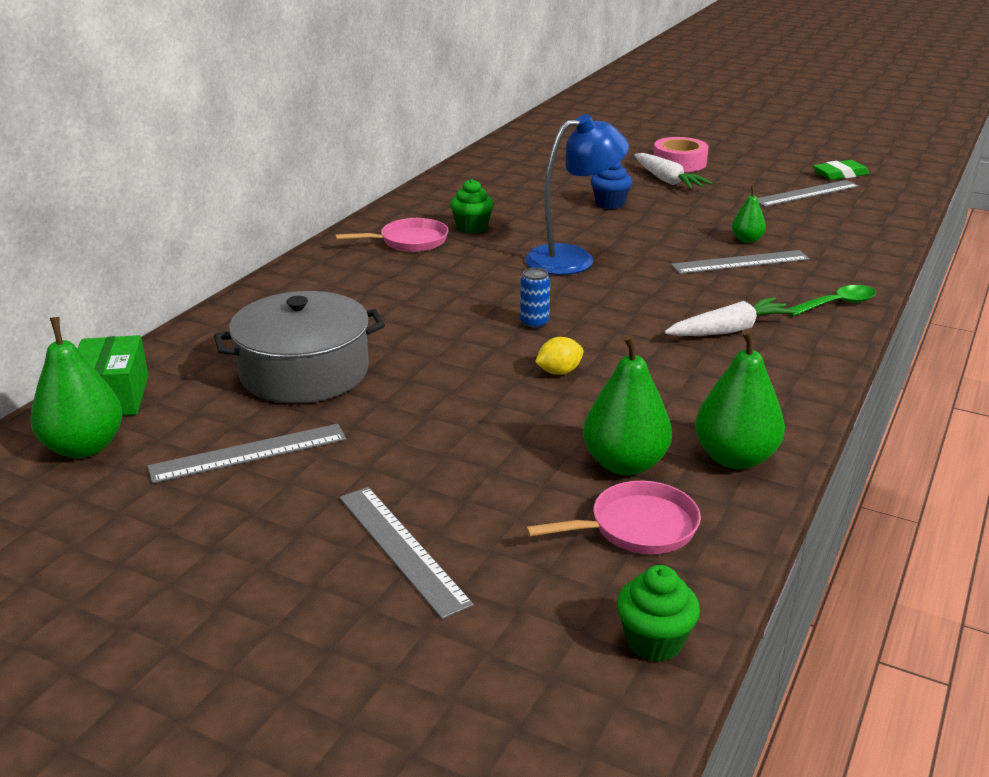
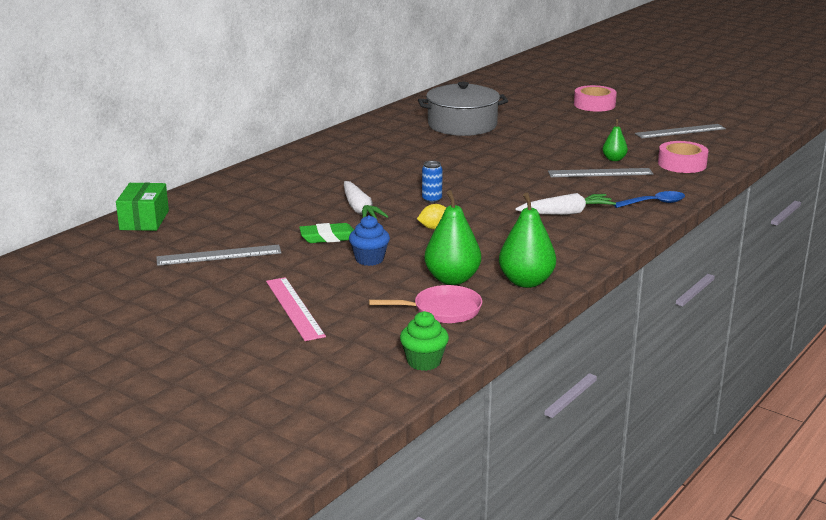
camera: 10 degrees right, 5 degrees down
(84, 447) = (121, 245): green pear -> none
(304, 372) = (267, 216): grey pot -> grey pot (462, 125)
(402, 548) = (294, 308): grey ruler -> pink ruler
(409, 241) = (367, 145): pink pan -> none
(472, 228) = (415, 139): green cupcake -> none
(573, 258) = (479, 163): blue lamp -> none
(610, 204) = (525, 129): blue cupcake -> blue cupcake (369, 259)
(667, 180) = (577, 116): white carrot -> white carrot (360, 209)
(836, 241) = (682, 164): none -> pink tape
(837, 304) = (654, 203): green spoon -> blue spoon
(840, 174) = (716, 120): green eraser -> green eraser (328, 237)

